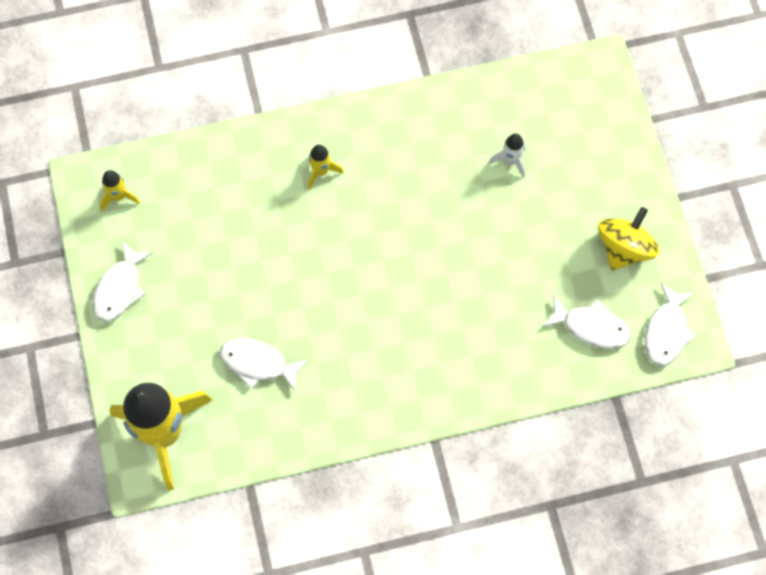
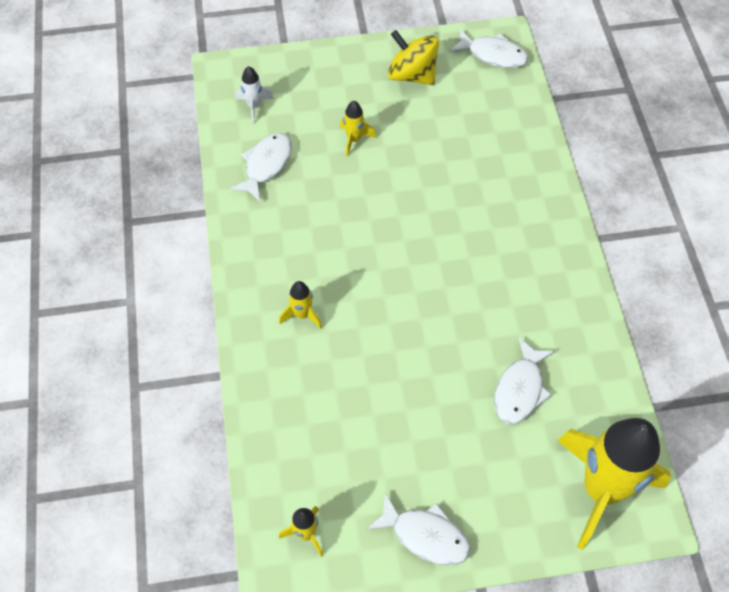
camera: 85 degrees left, 10 degrees down
(510, 161) = (313, 149): white rocket -> white rocket (254, 106)
(528, 198) = (354, 140): none -> yellow rocket
(591, 327) = (487, 106): white fish -> white fish (266, 165)

